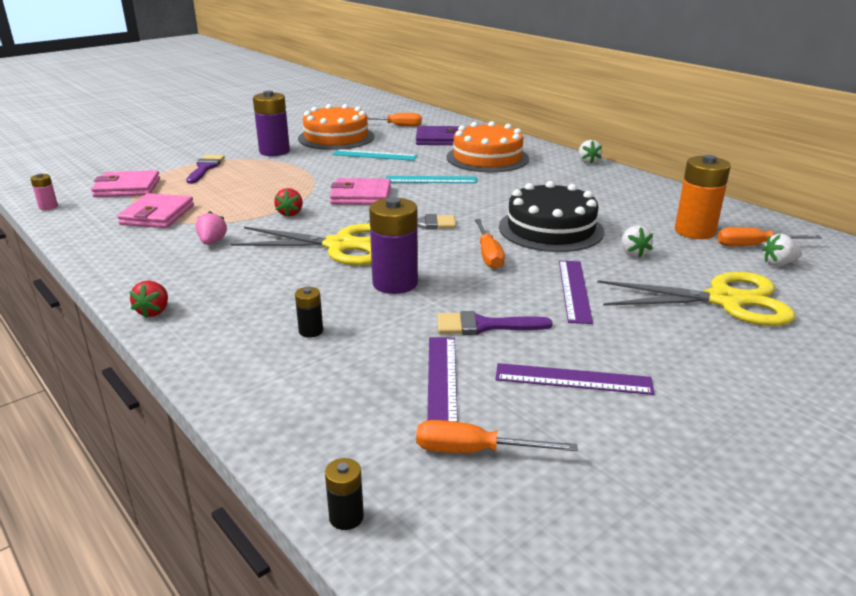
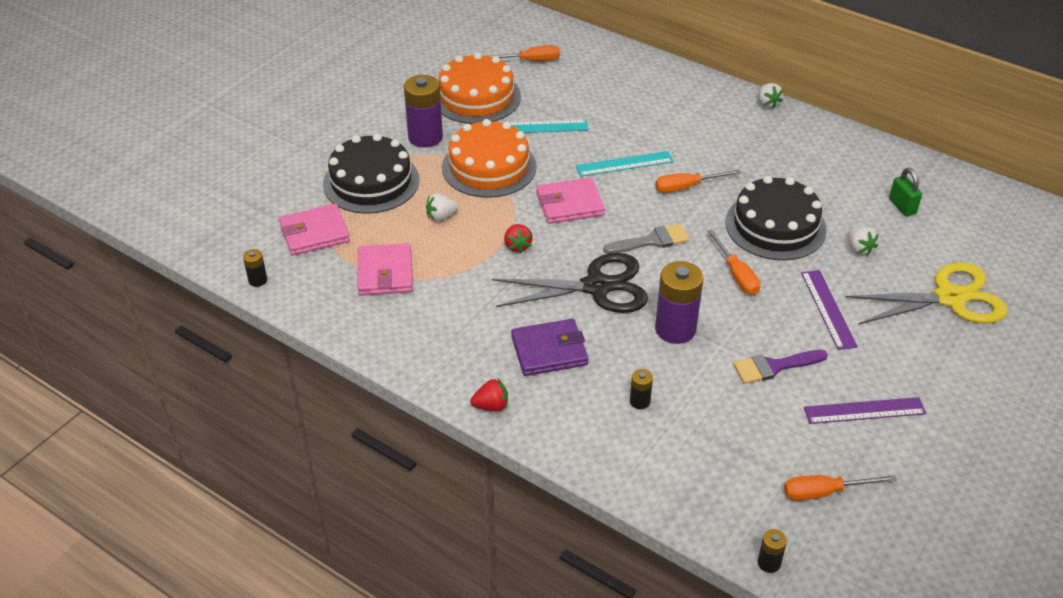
camera: 15 degrees left, 15 degrees up
(48, 207) = (258, 280): pink battery -> black battery
(154, 311) = (491, 406): red strawberry -> red strawberry turned 90 degrees counterclockwise
(205, 168) = (371, 182): purple brush -> black cake
(212, 242) = (472, 304): pink strawberry -> none
(341, 246) = (597, 287): yellow scissors -> black scissors
(439, 139) = (593, 83): purple wallet -> purple wallet (549, 351)
(442, 380) = (770, 433): purple ruler -> none
(487, 158) = (662, 113): orange cake -> orange cake (489, 167)
(694, 231) = (902, 206): orange battery -> green padlock
(754, 246) = (957, 219): orange screwdriver -> orange screwdriver (687, 187)
(778, 263) = (981, 240): white strawberry -> white strawberry (441, 216)

